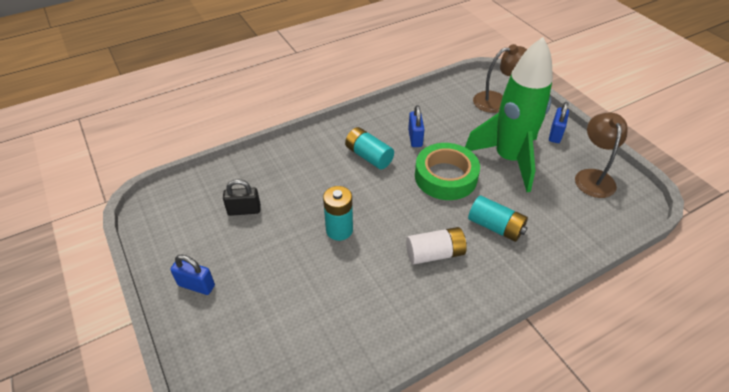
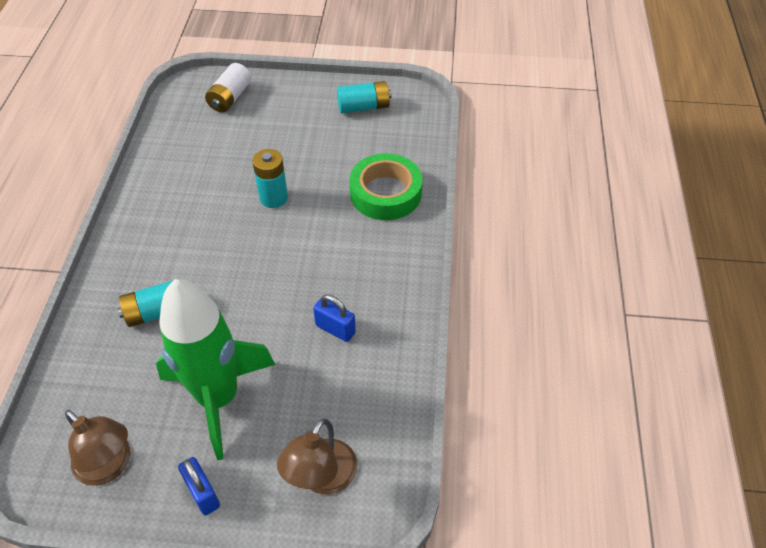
camera: 125 degrees right, 5 degrees up
(196, 285) = (305, 99): blue padlock -> none
(244, 210) = (357, 149): black padlock -> none
(368, 156) = (345, 269): turquoise battery -> turquoise battery (364, 107)
(435, 253) = (182, 246): white battery -> white battery (230, 98)
(445, 177) = (254, 317): green tape -> green tape (385, 193)

